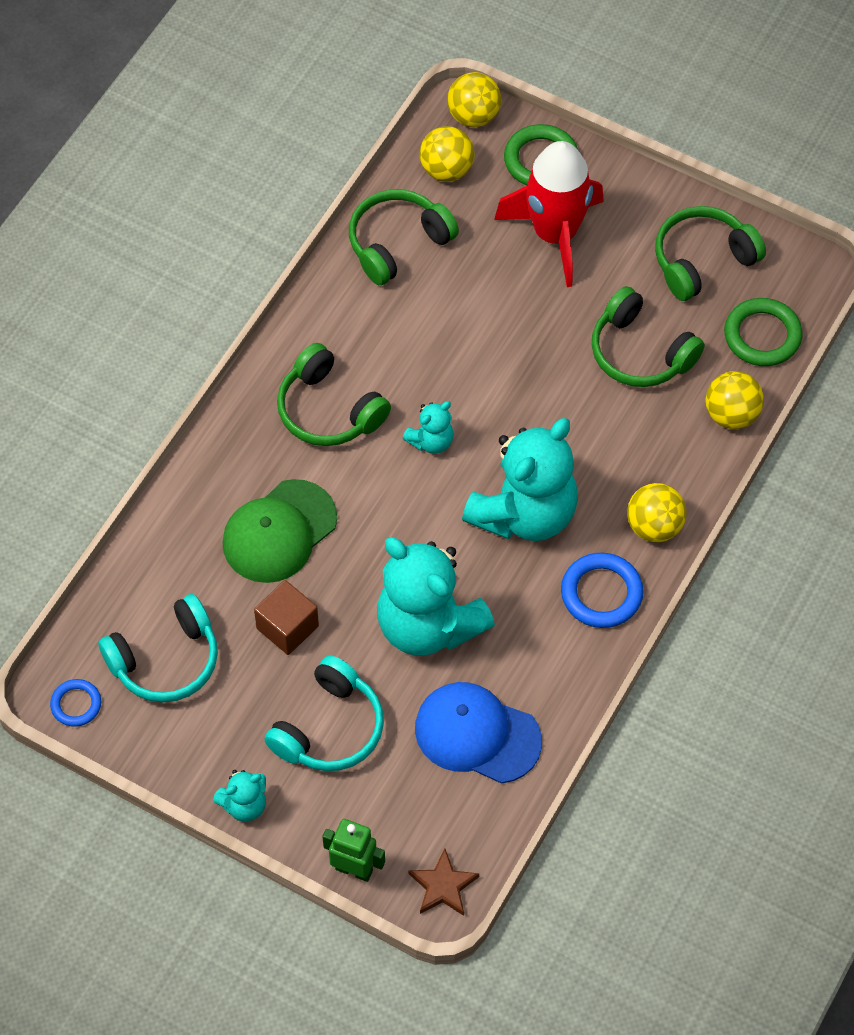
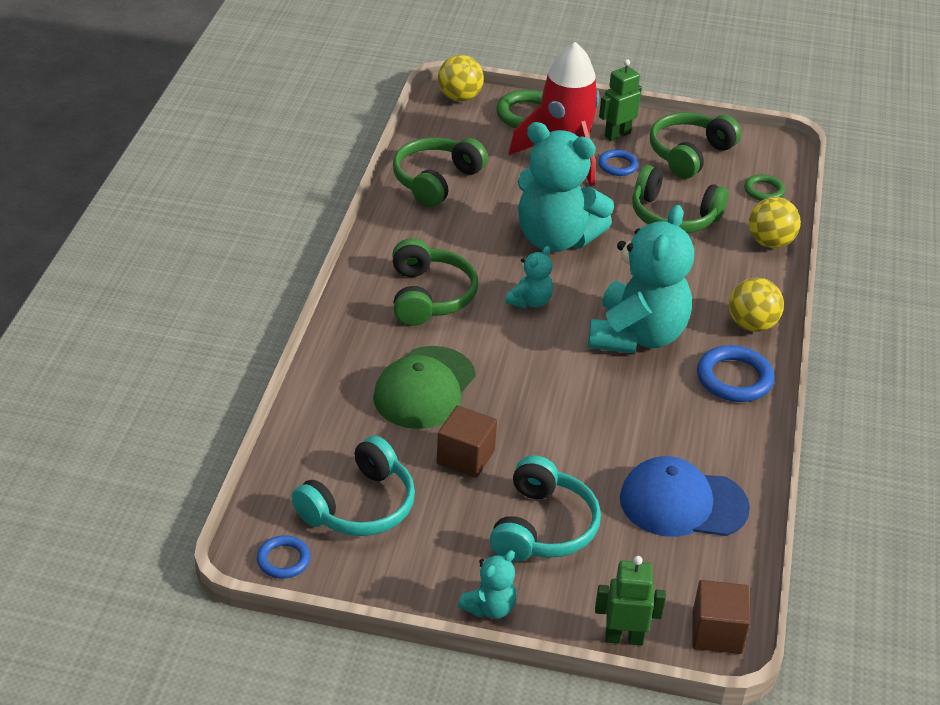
camera: 20 degrees left, 20 degrees down
(329, 410) = (429, 296): green headphones -> green headphones turned 120 degrees counterclockwise
(428, 625) = (594, 430): turquoise teddy bear -> turquoise teddy bear (555, 239)
(443, 886) = (717, 632): brown star -> brown cube
(447, 170) = (454, 131): yellow ball -> none
(611, 262) = (617, 165): none -> blue ring
(632, 212) = (617, 135): none -> green robot
(762, 335) = (764, 191): green ring -> green ring, size x0.61

